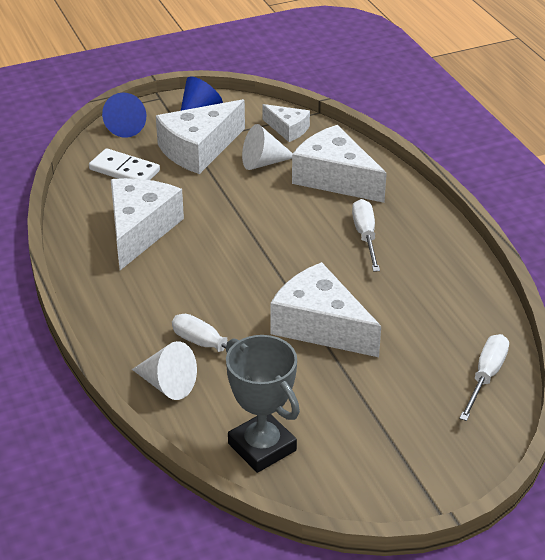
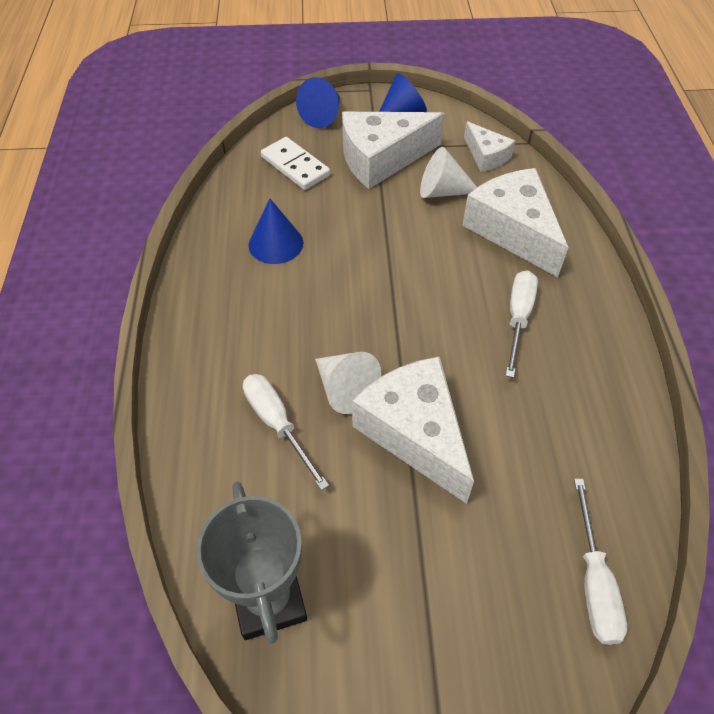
camera: 20 degrees right, 15 degrees up
(140, 230) = (276, 243): white cheese -> blue cone
(167, 384) = (206, 463): white cone -> white cone (345, 389)
(486, 376) = (593, 582): white screwdriver -> white screwdriver turned 135 degrees clockwise

